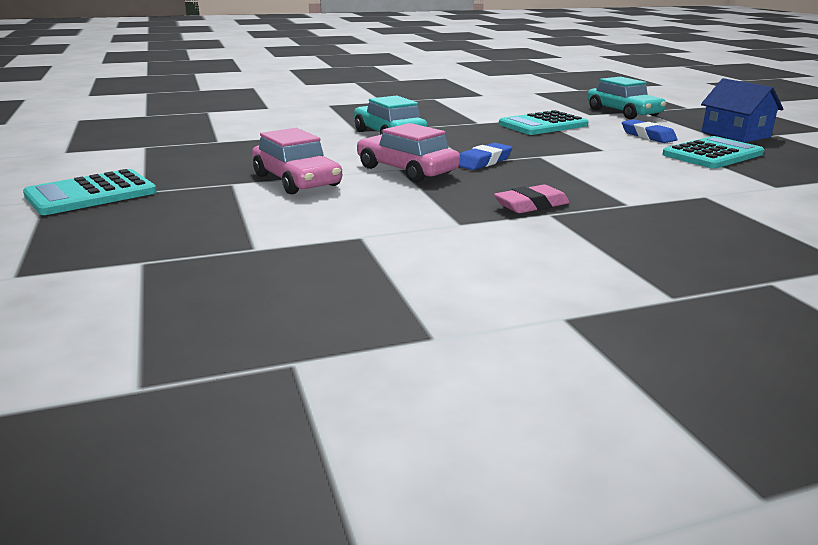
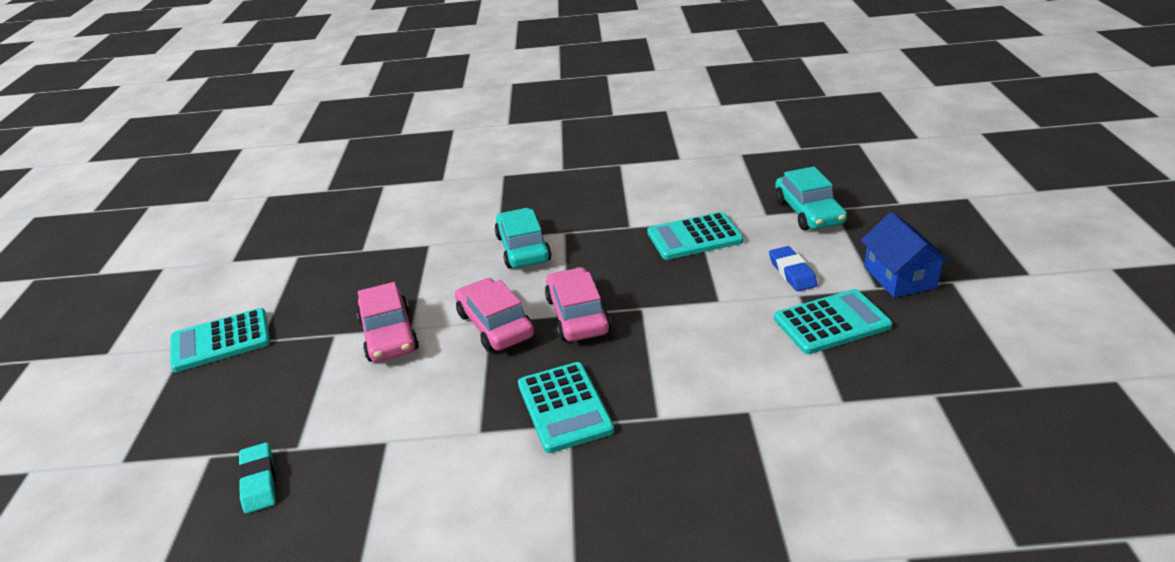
camera: 20 degrees right, 10 degrees up
(225, 273) = (259, 481): none -> turquoise eraser
(483, 162) = (577, 315): blue eraser -> pink car
(531, 205) = (564, 407): pink eraser -> turquoise calculator

